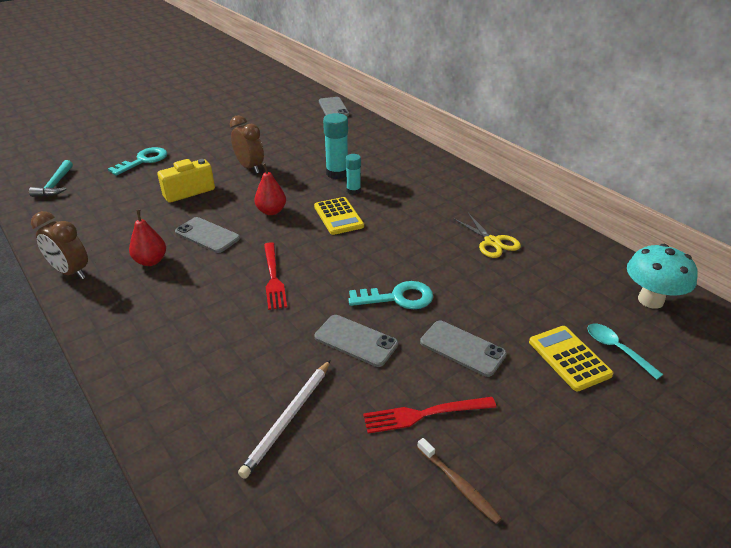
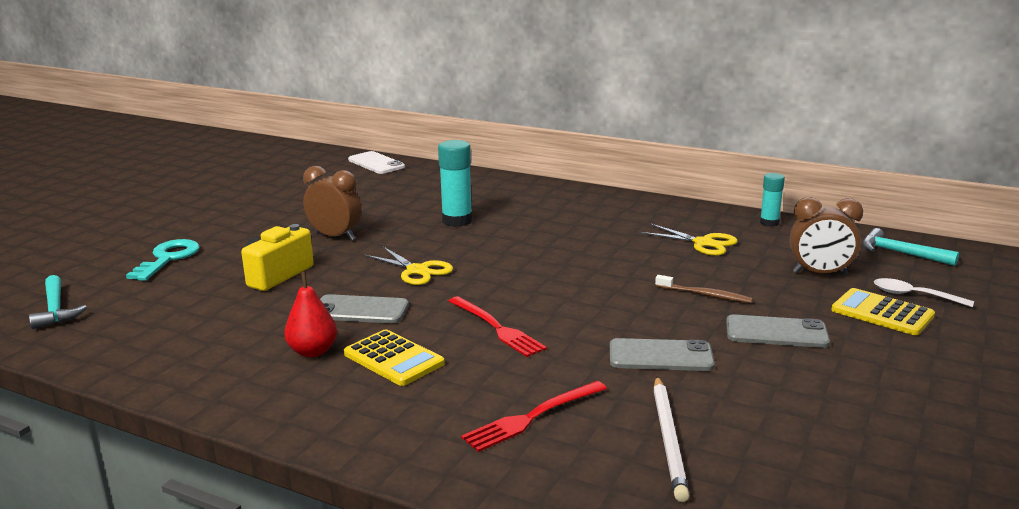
camera: 25 degrees left, 15 degrees down
(71, 272) = (206, 390): brown clock -> brown clock (820, 274)
(271, 211) = (417, 271): red pear -> yellow scissors
(333, 108) = (376, 163): grey phone -> white phone
(338, 216) = (507, 258): yellow calculator -> yellow calculator (394, 359)
(353, 191) = (497, 232): turquoise glue stick -> turquoise glue stick (769, 223)
(398, 298) = (661, 310): turquoise key -> none
(424, 414) = (802, 393): red fork -> red fork (532, 417)
(458, 485) = (899, 434): brown toothbrush -> brown toothbrush (705, 295)
(616, 349) = (914, 295): turquoise spoon -> white spoon
(650, 300) = (900, 253): turquoise mushroom -> turquoise hammer

